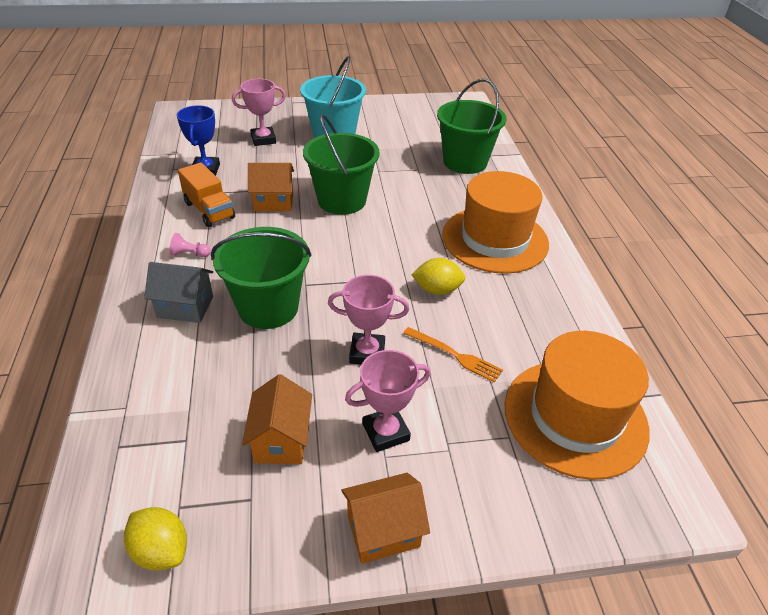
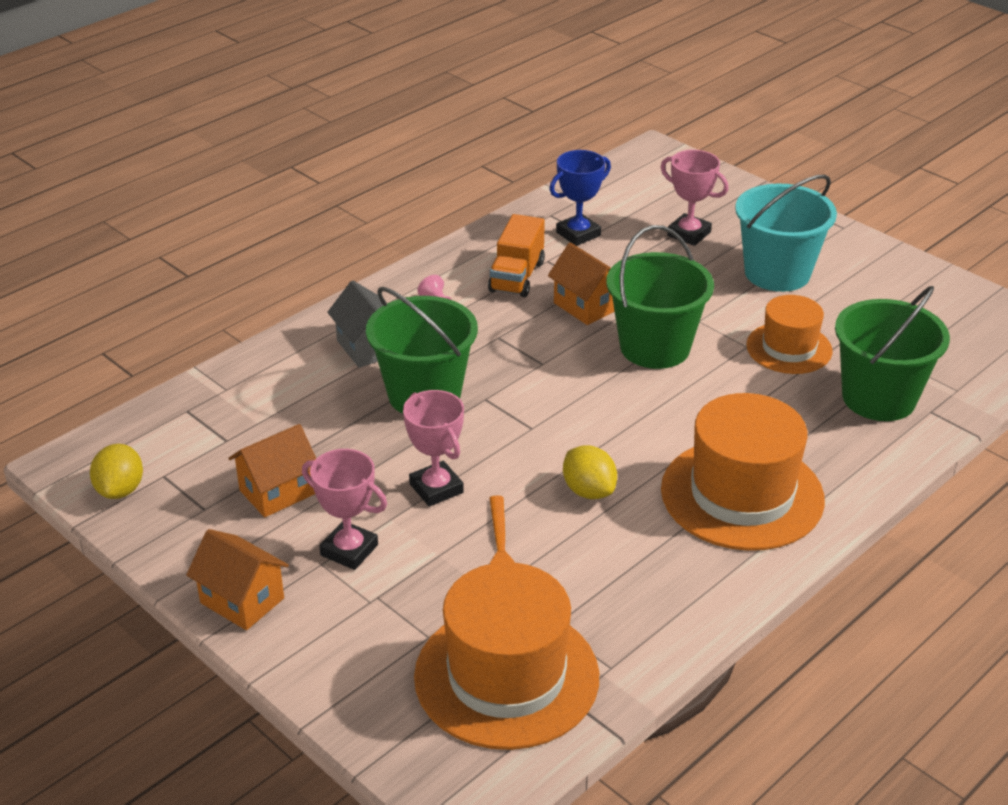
camera: 55 degrees right, 5 degrees down
(397, 164) = (789, 348): none -> orange hat

